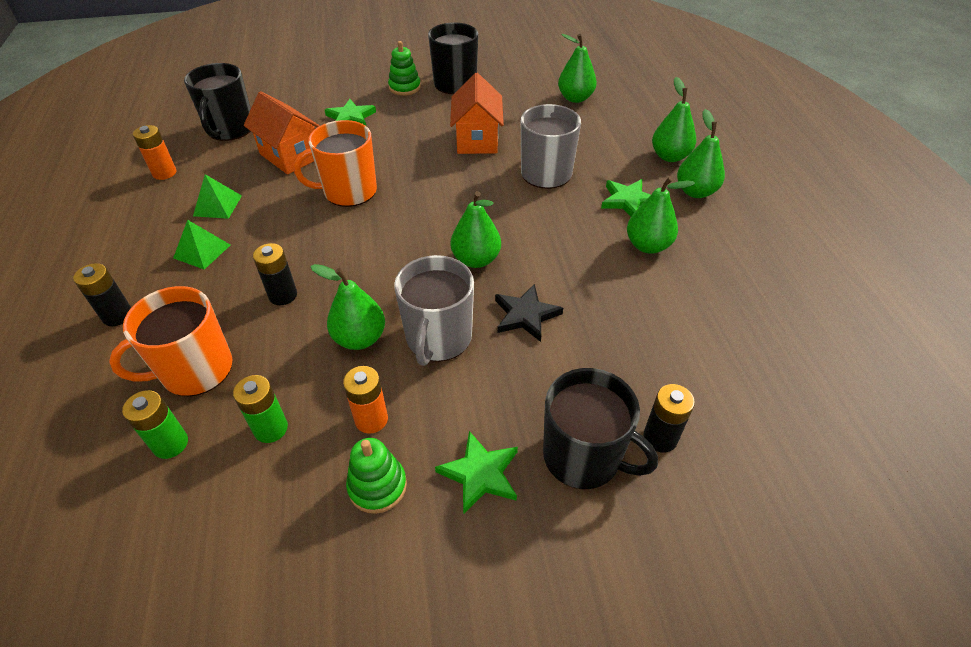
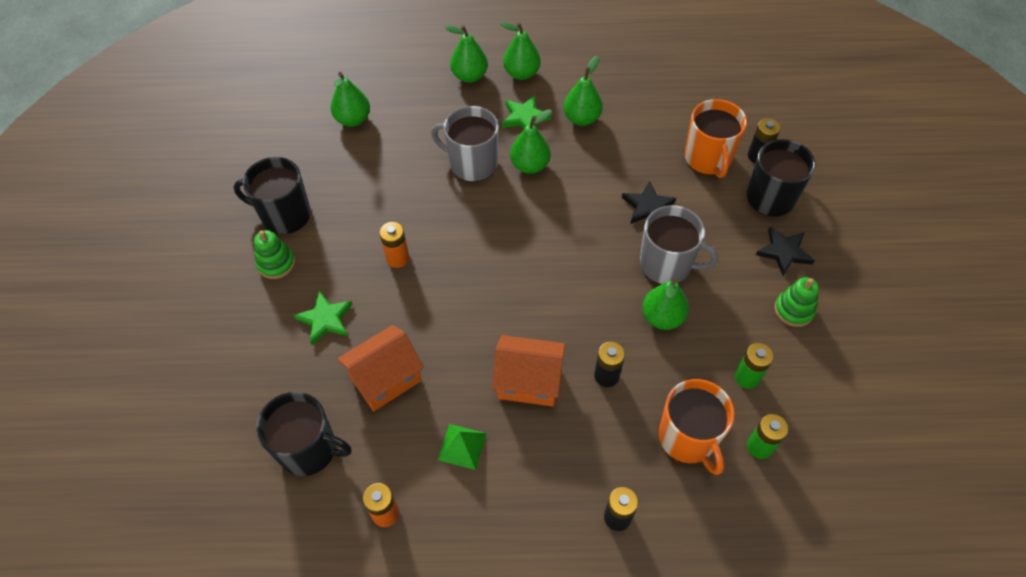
camera: 80 degrees left, 10 degrees up
(202, 251) = (535, 452): green pyramid -> none
(348, 191) = (465, 323): orange mug -> orange mug (708, 159)
(371, 419) = (740, 312): orange battery -> orange battery (398, 258)
(476, 259) = (581, 230): green pear -> green pear (530, 165)
(477, 140) = (404, 208): orange house -> orange house (528, 382)
(480, 474) = (784, 252): green star -> black star

